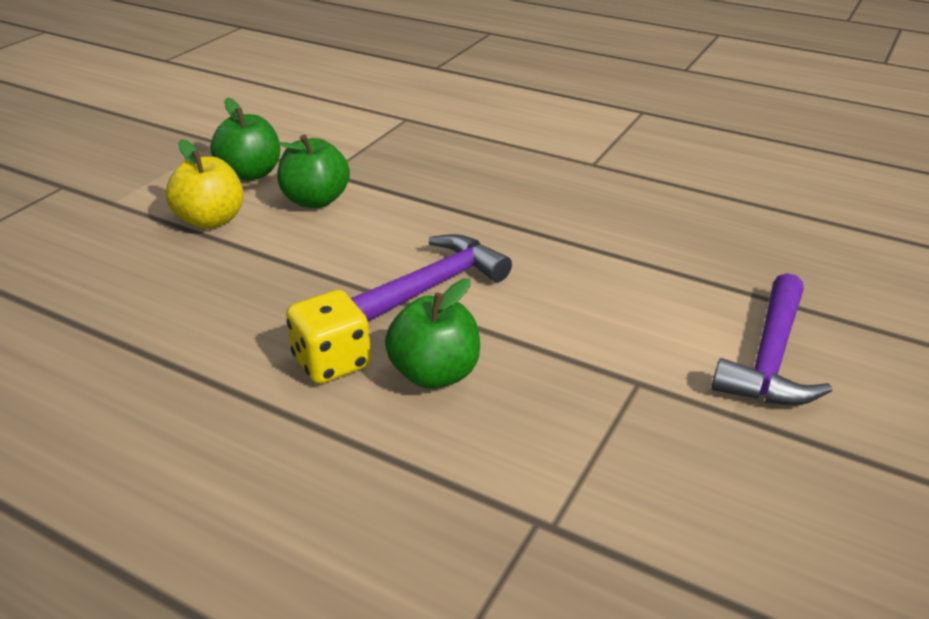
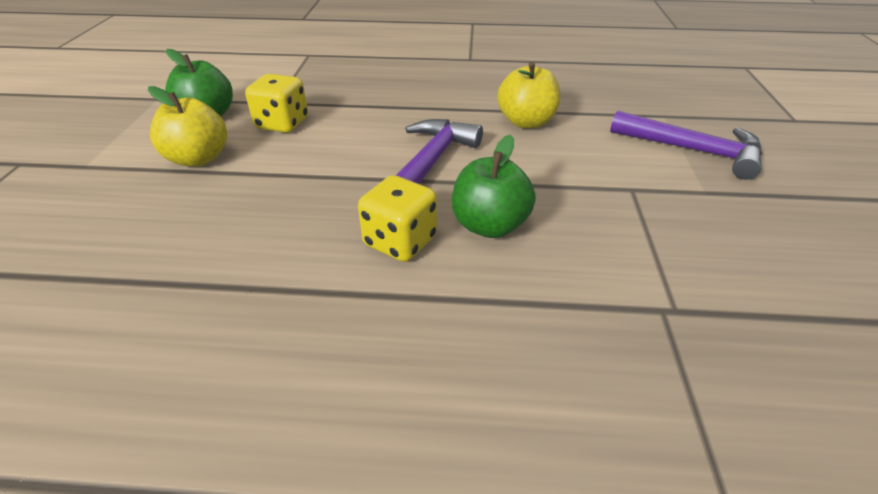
camera: 25 degrees left, 5 degrees up
(316, 200) = (282, 124): green apple -> yellow dice
(586, 265) = (526, 122): none -> yellow apple
(769, 358) = (692, 150): purple hammer -> purple hammer turned 60 degrees counterclockwise

